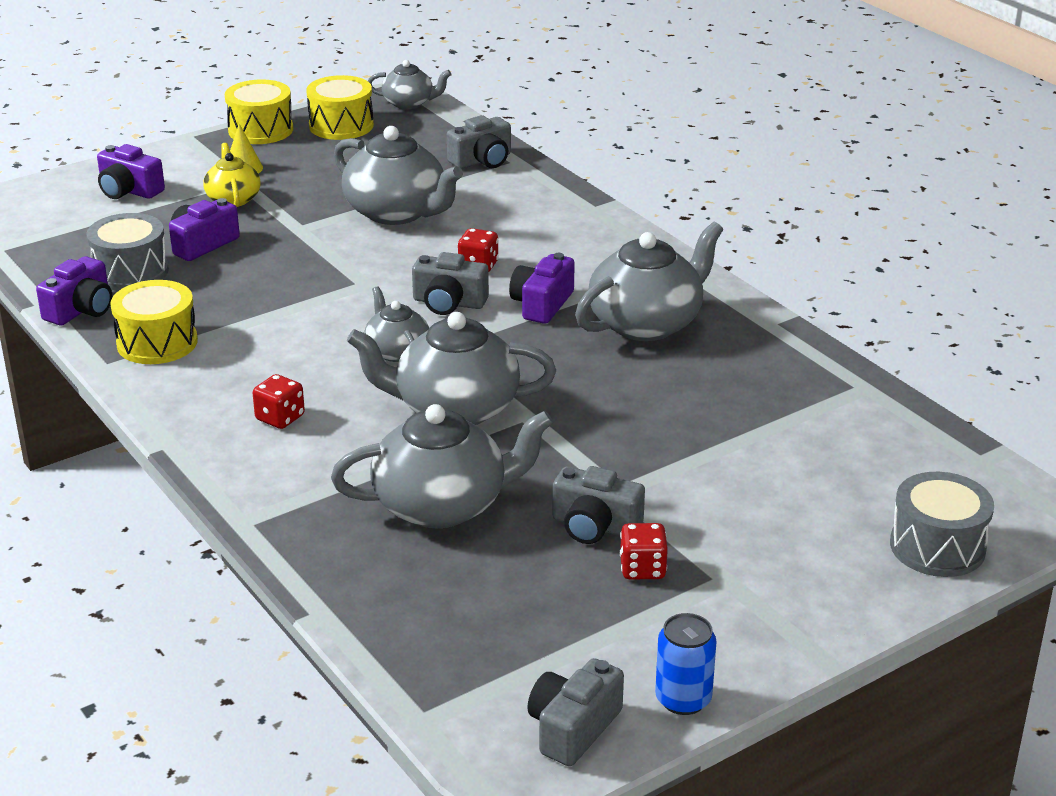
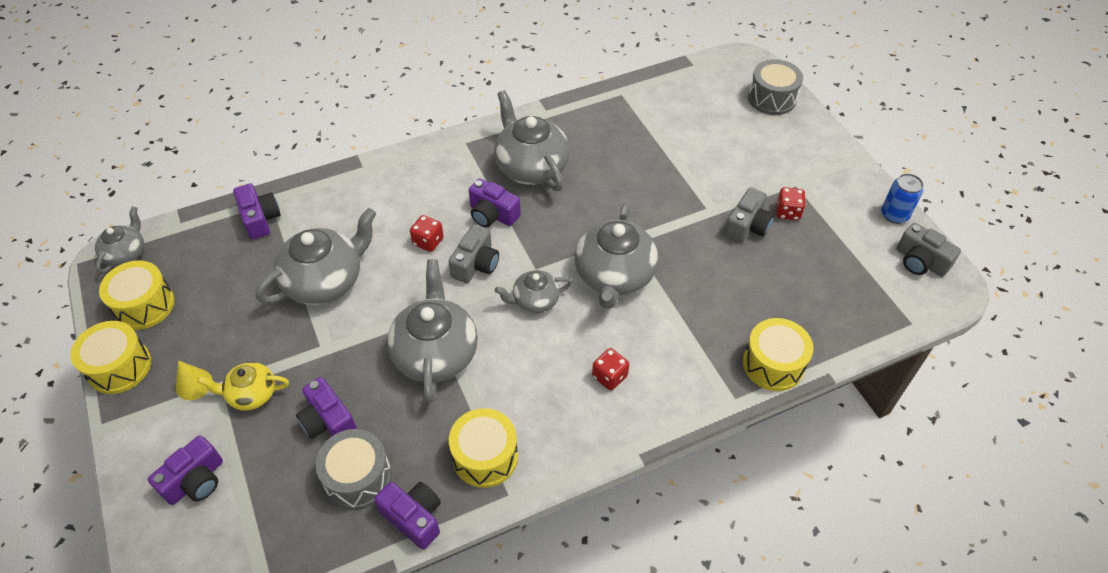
camera: 80 degrees left, 20 degrees up
(317, 557) = (773, 364): none -> yellow drum
(442, 505) = (722, 294): grey teapot -> grey teapot (436, 353)
(482, 160) = (260, 219): grey camera -> purple camera

